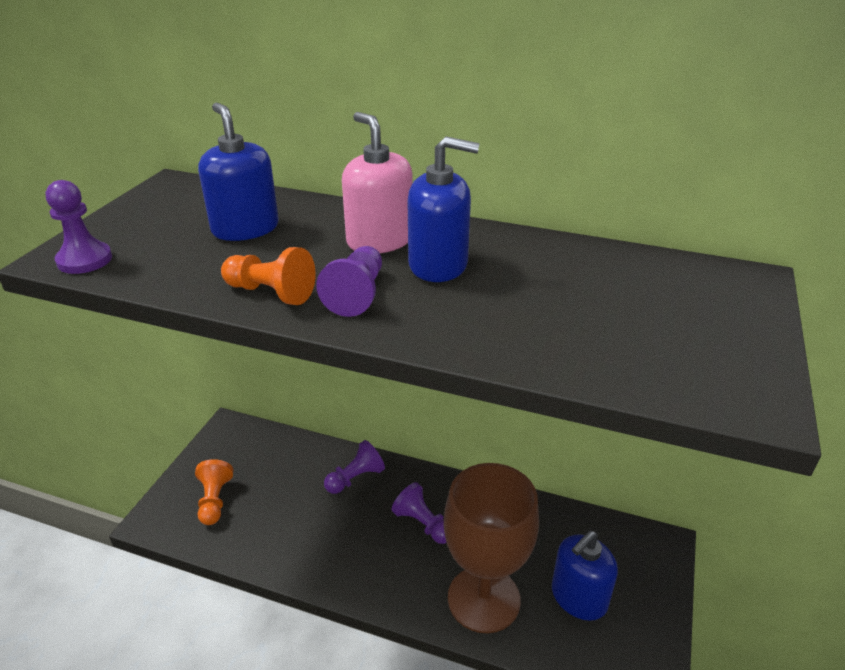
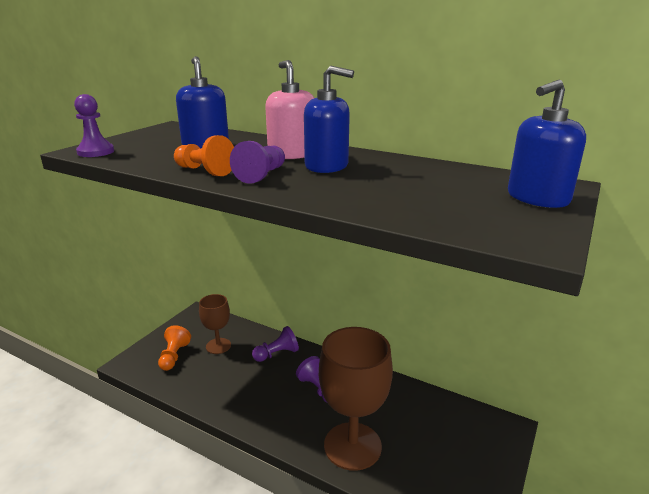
camera: 10 degrees right, 10 degrees down
(272, 476) = (218, 346): none -> brown goblet
(578, 597) = (429, 455): blue soap dispenser -> blue soap dispenser (537, 198)

